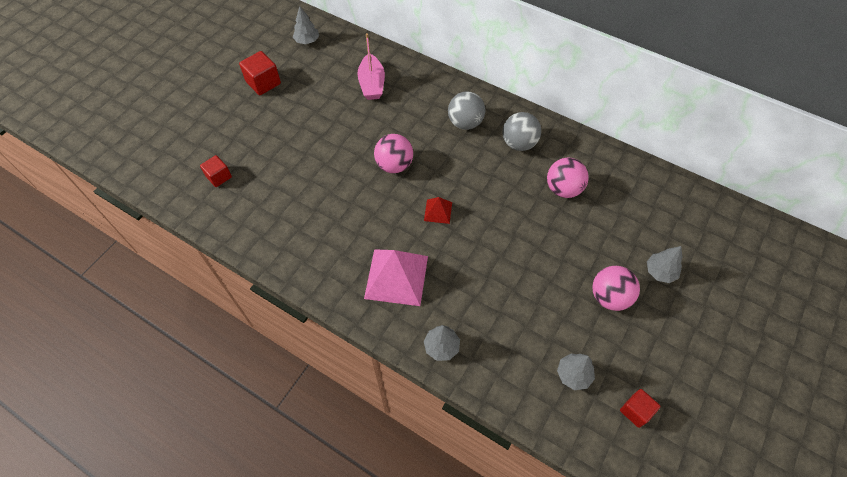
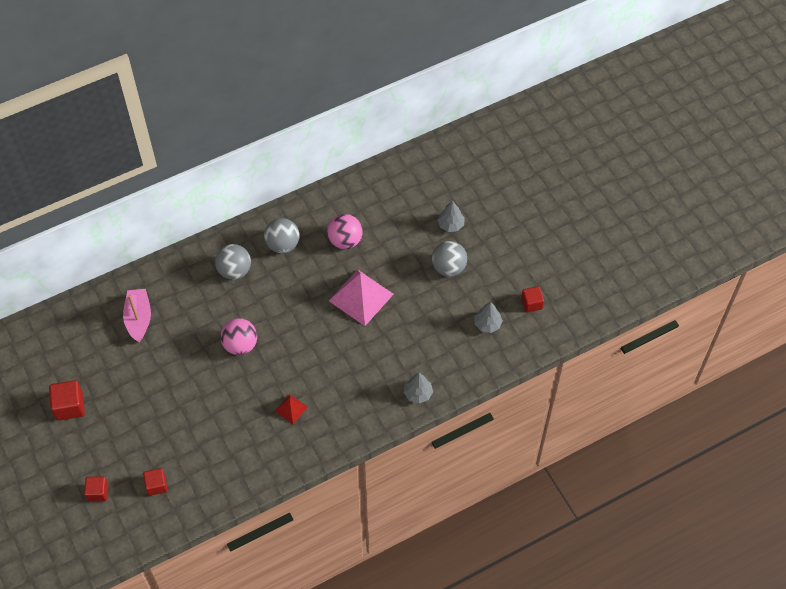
camera: 60 degrees left, 0 degrees up
(193, 140) = (98, 492): none -> red cube
(307, 41) = (42, 346): grey tree -> none
(372, 84) = (139, 318): pink boat -> pink boat turned 120 degrees counterclockwise
(396, 277) = (344, 394): pink pyramid -> pink pyramid (361, 297)
(438, 211) = (306, 336): red pyramid -> red pyramid (291, 409)
(609, 297) = (448, 267): pink ball -> grey ball

